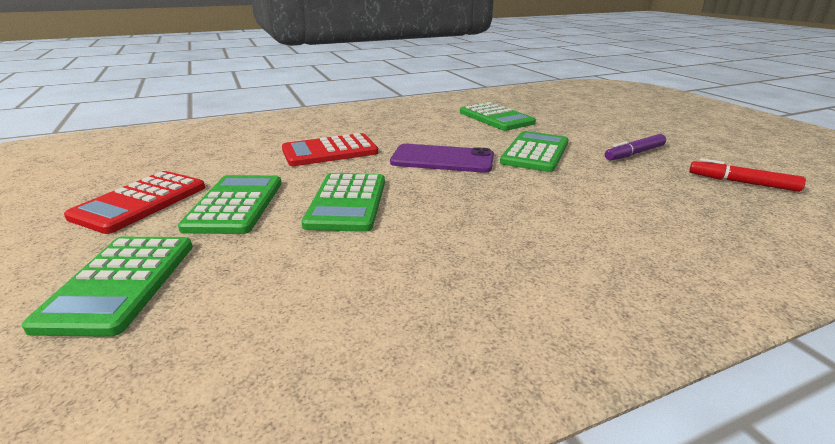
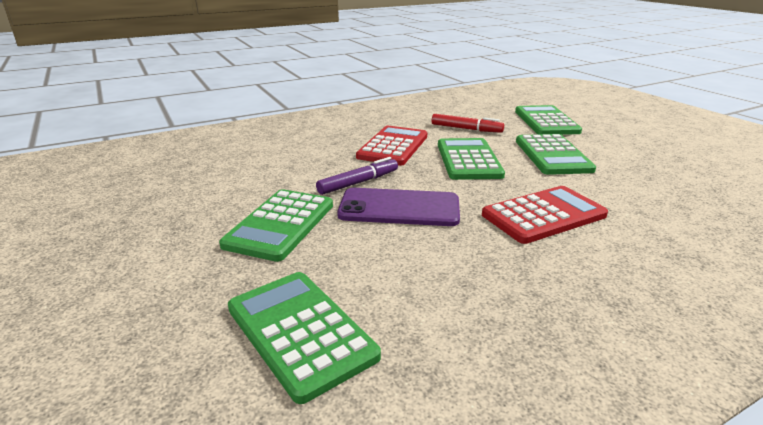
camera: 175 degrees right, 0 degrees up
(140, 202) = (628, 154): red calculator -> red calculator (393, 146)
(635, 153) = (148, 229): purple marker -> purple marker (358, 183)
(742, 183) = (98, 190): red marker -> red marker (466, 129)

